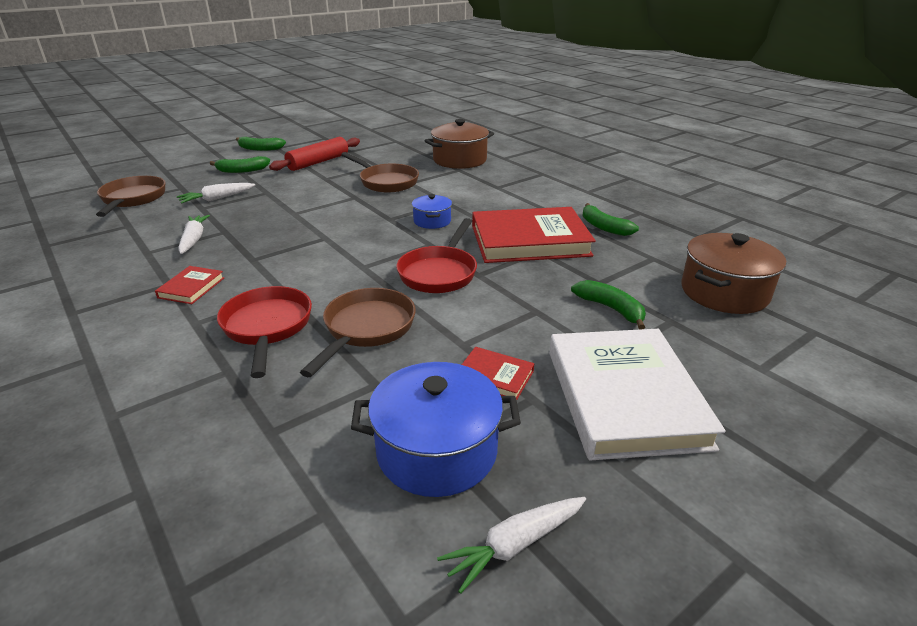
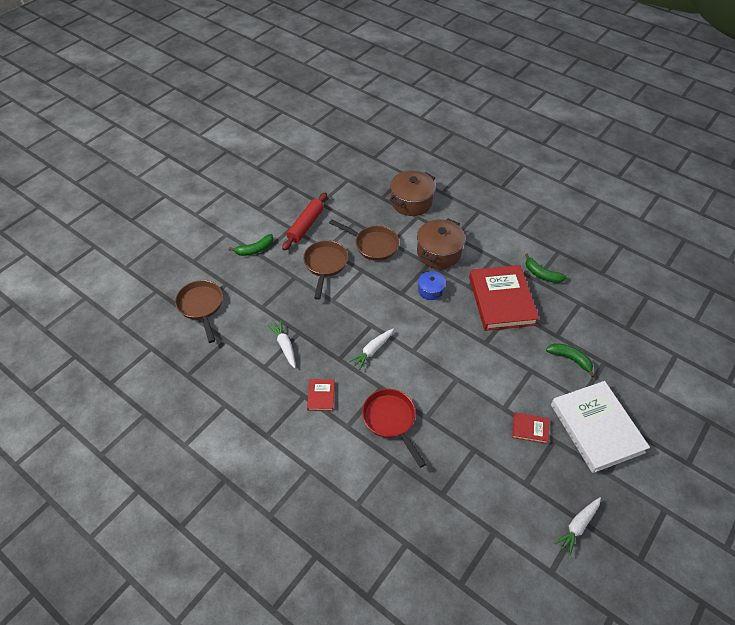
camera: 15 degrees left, 20 degrees up
(217, 199) = (264, 293): white carrot -> white carrot (372, 350)
(260, 149) = (246, 213): green banana -> none
(366, 329) = (446, 408): brown pan -> brown pan (325, 265)
(437, 451) = (524, 485): blue pot -> none
(439, 272) = (462, 346): red pan -> none
(529, 241) = (501, 300): red book -> red book turned 75 degrees counterclockwise
(724, 292) = (626, 329): brown pot -> brown pot (439, 252)

